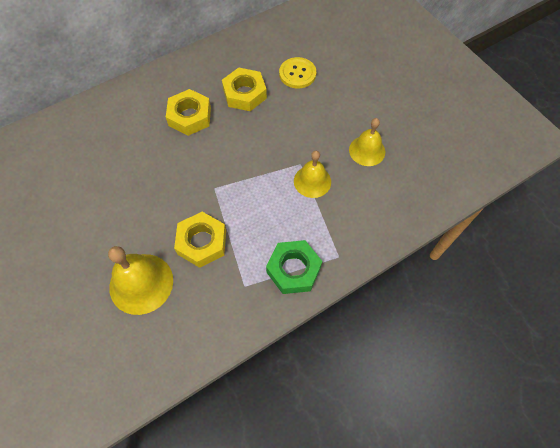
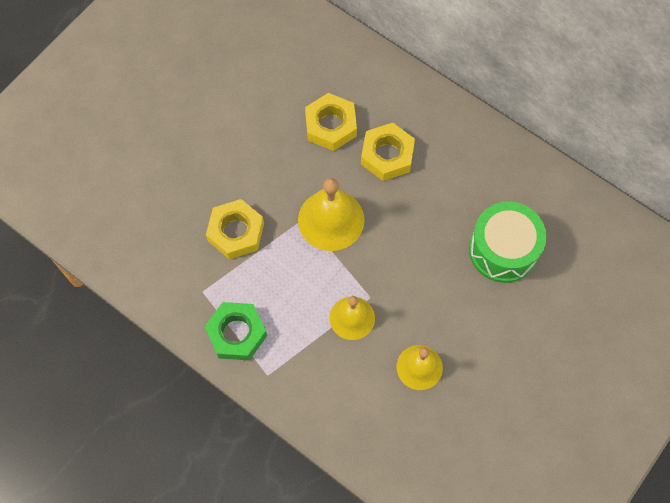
camera: 70 degrees right, 5 degrees up
(141, 283) = (173, 195): yellow bell -> yellow bell (331, 220)
(244, 94) = (445, 201): yellow nut -> yellow nut (331, 125)
(297, 74) = (503, 250): yellow button -> green drum

